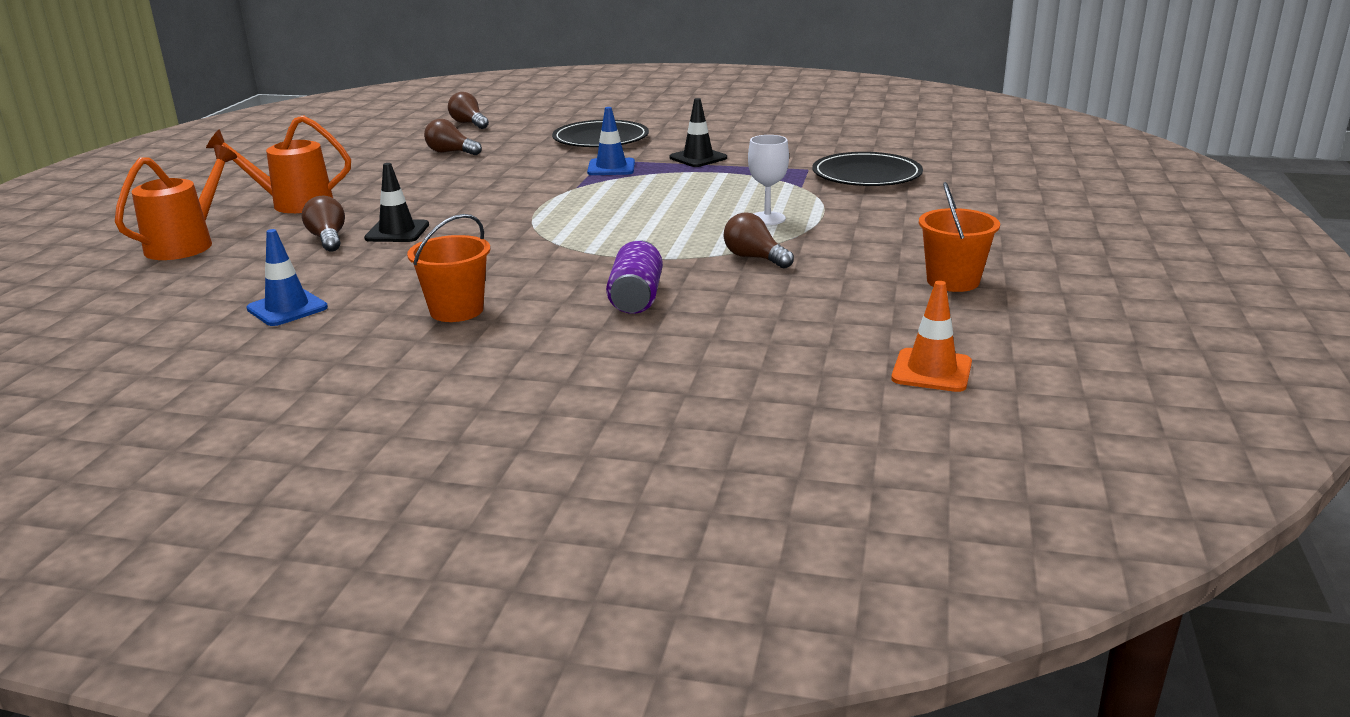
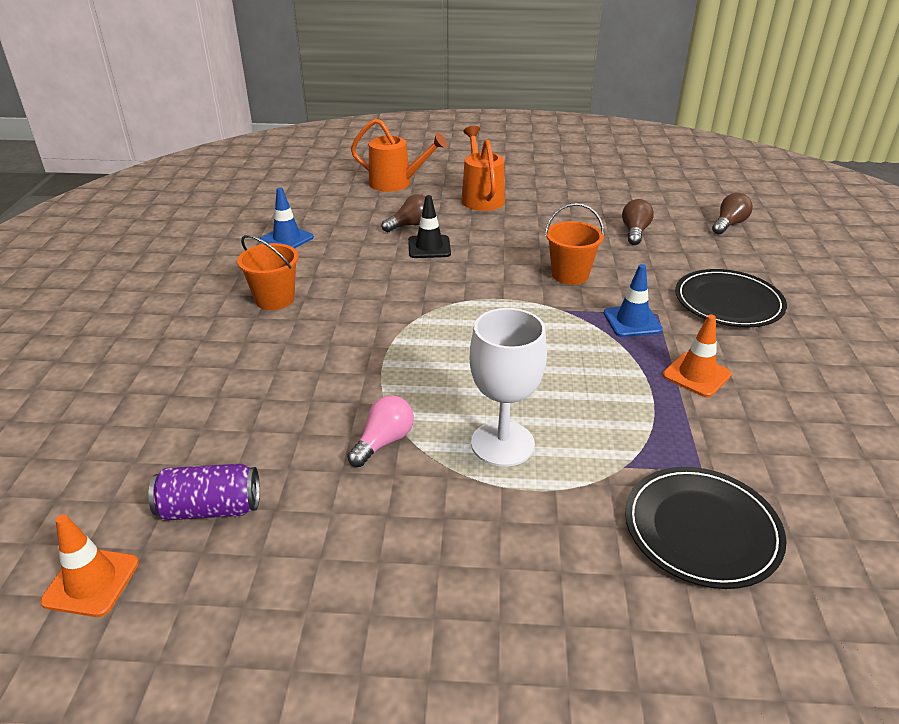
camera: 80 degrees right, 10 degrees up
(636, 298) = (290, 378): purple can -> purple can (210, 508)
(698, 158) = (696, 375): black traffic cone -> orange traffic cone
(754, 258) = (384, 441): brown light bulb -> pink light bulb
(767, 218) = (502, 443): white goblet -> white goblet, size x1.56
(953, 281) = (316, 612): orange bucket -> orange bucket (570, 275)

